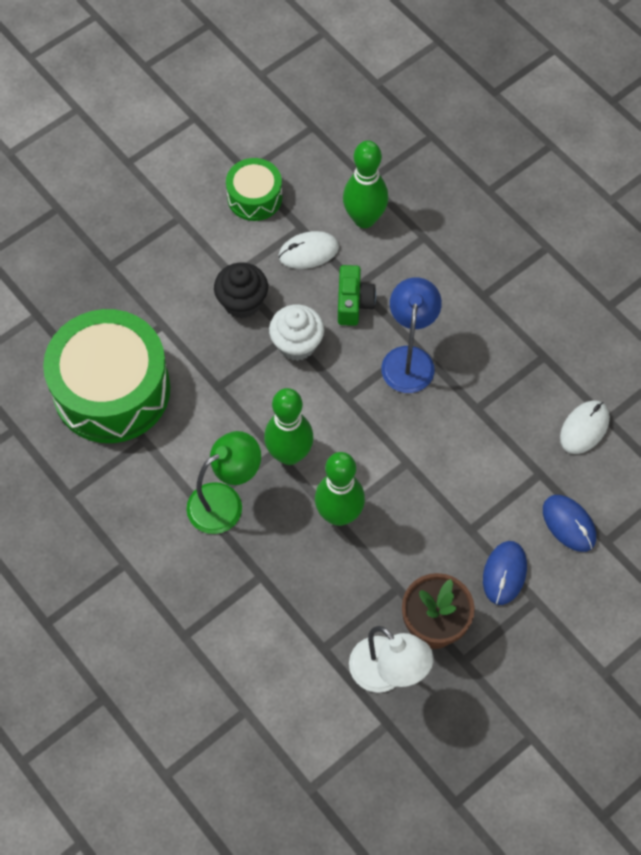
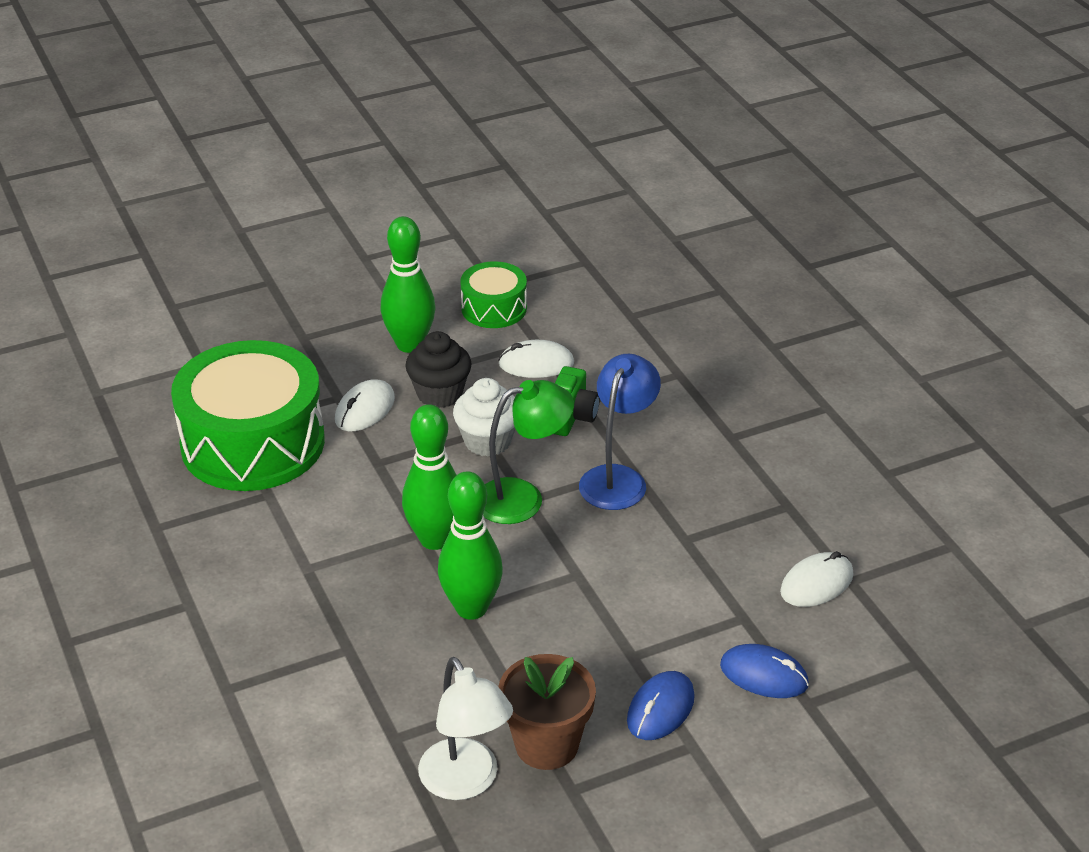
camera: 15 degrees right, 25 degrees down
(188, 333) = (365, 409): none -> white mouse
(225, 502) = (337, 569): green lamp -> green lamp (523, 498)
(364, 219) = (613, 347): green bowling pin -> green bowling pin (410, 344)
(569, 524) = (764, 675): blue mouse -> blue mouse turned 45 degrees counterclockwise

